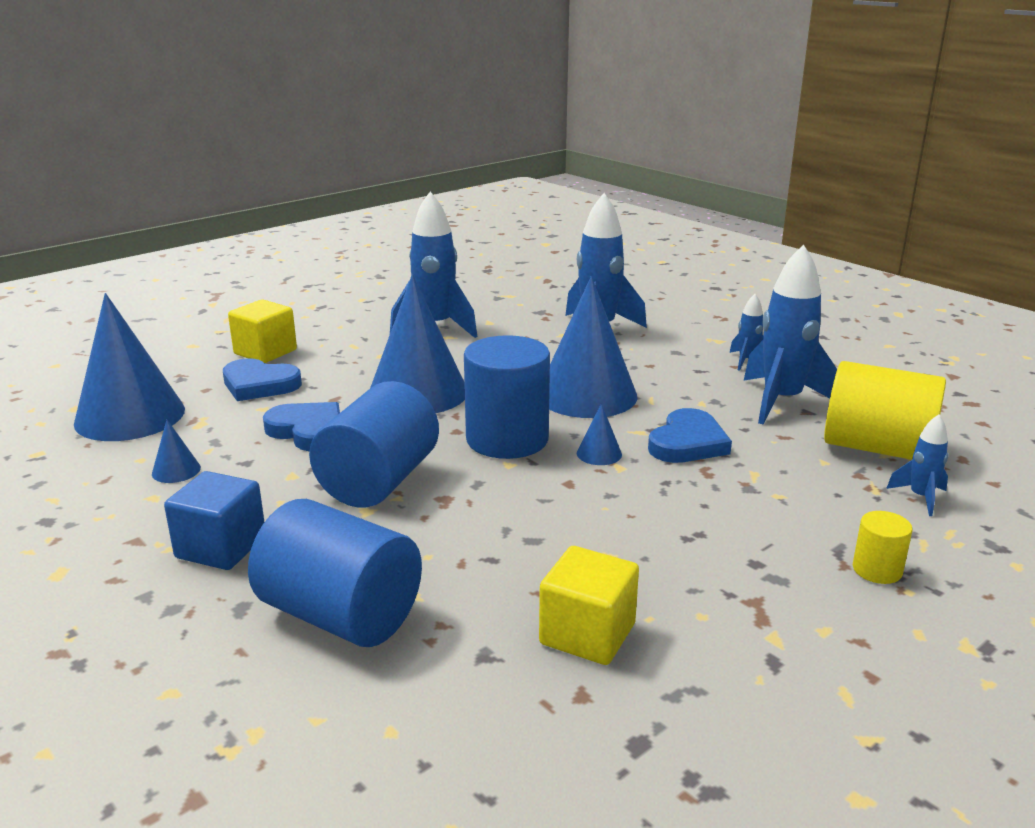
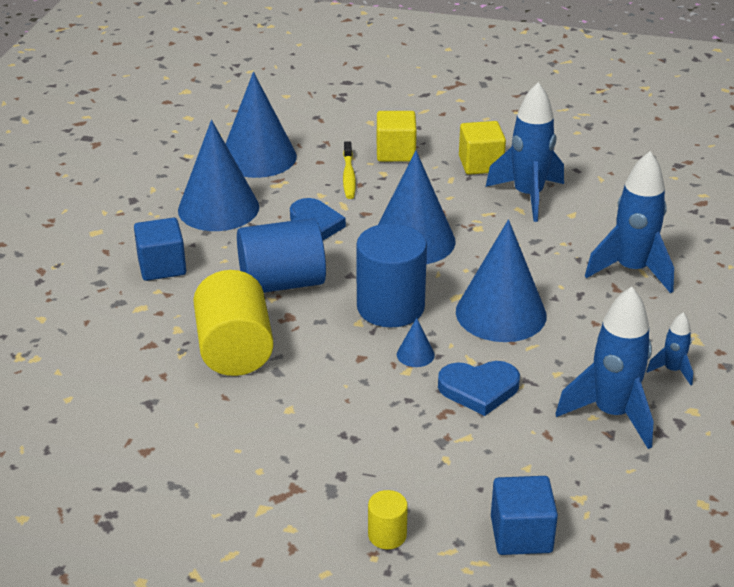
camera: 55 degrees right, 10 degrees up
(176, 470) = (218, 208): blue cone -> blue cone, size x2.48
(259, 385) = (348, 176): blue heart -> yellow toothbrush
(340, 615) = (140, 337): blue cylinder -> none
(587, 634) = (200, 432): yellow cube -> yellow cube (480, 164)
(876, 448) = (584, 490): yellow cylinder -> yellow cylinder (235, 350)
(920, 498) = (521, 534): blue rocket -> blue cube

